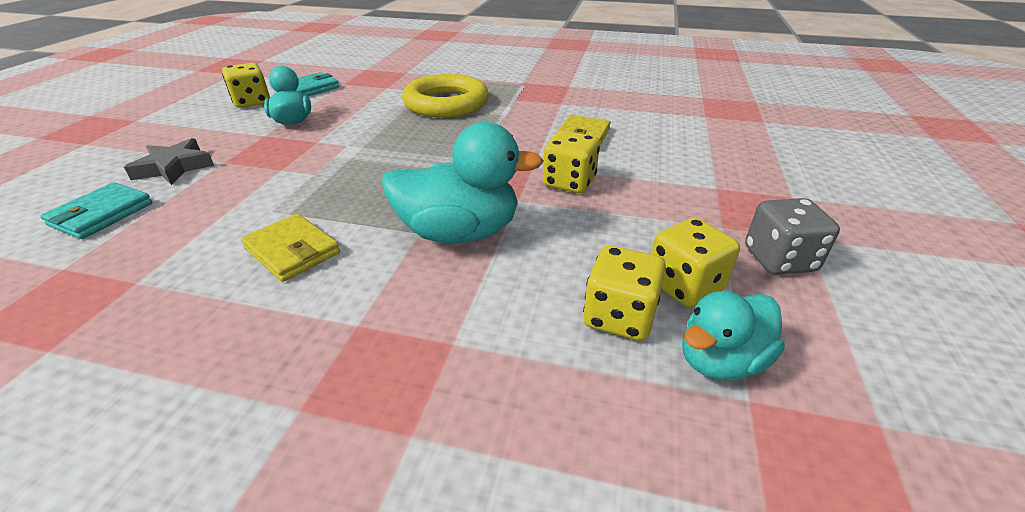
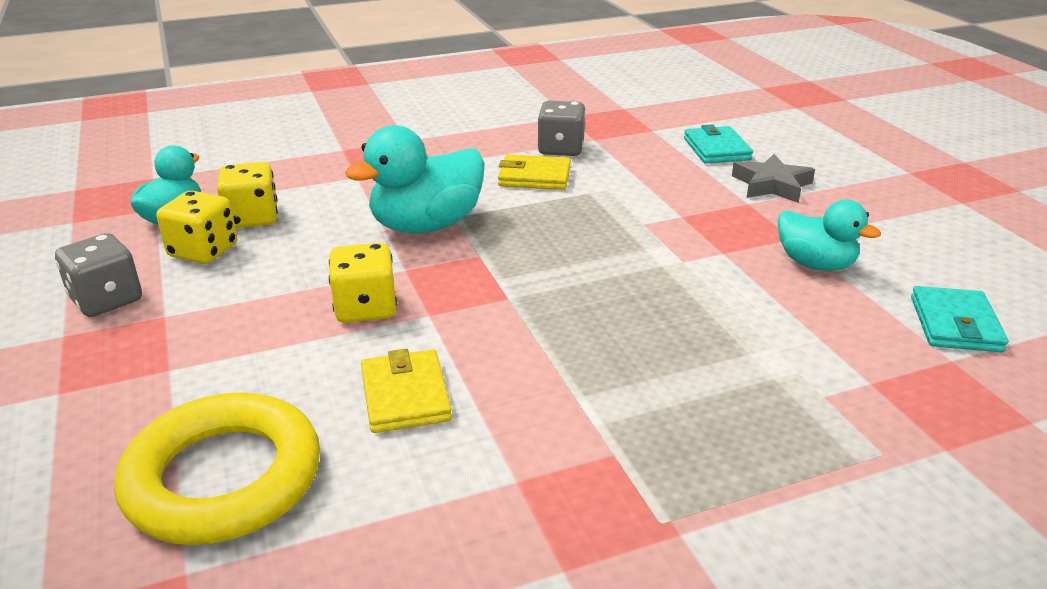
camera: 145 degrees right, 5 degrees down
(194, 281) = (561, 149): none -> grey dice
(252, 102) = (943, 269): yellow dice -> none
(446, 103) = (705, 384): yellow ring -> yellow ring (223, 478)

